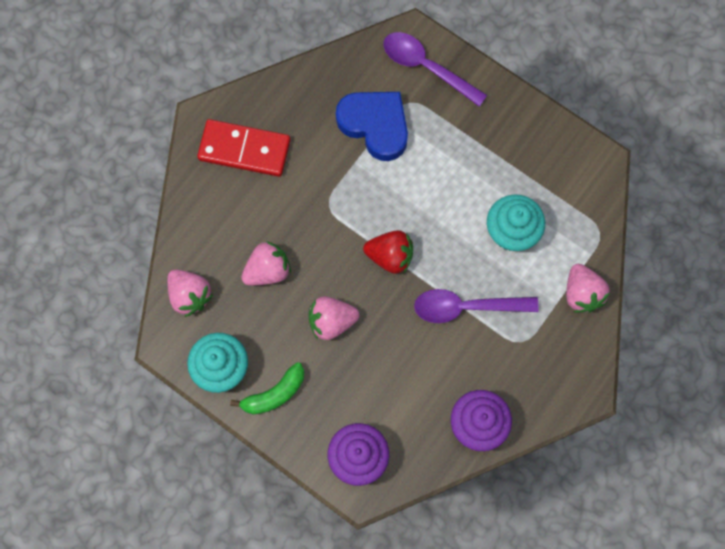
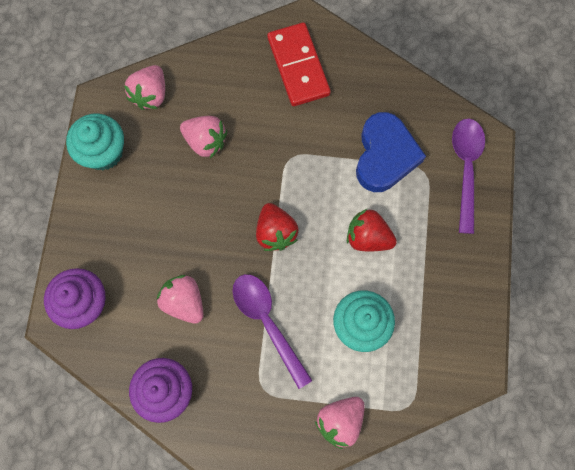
camera: 60 degrees right, 0 degrees up
(274, 393) = (103, 205): green banana -> none
(331, 321) = (190, 216): pink strawberry -> pink strawberry (184, 302)
(440, 182) = (368, 237): none -> red strawberry

